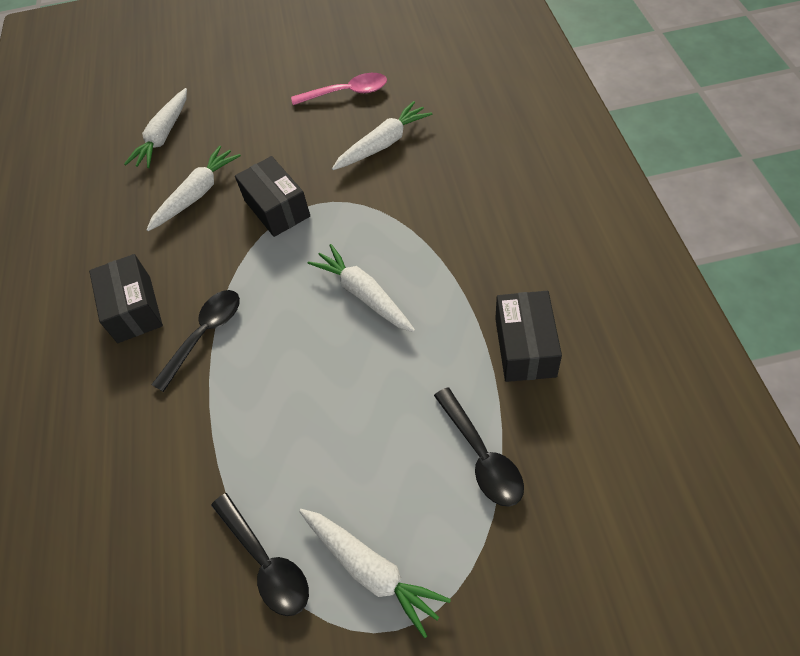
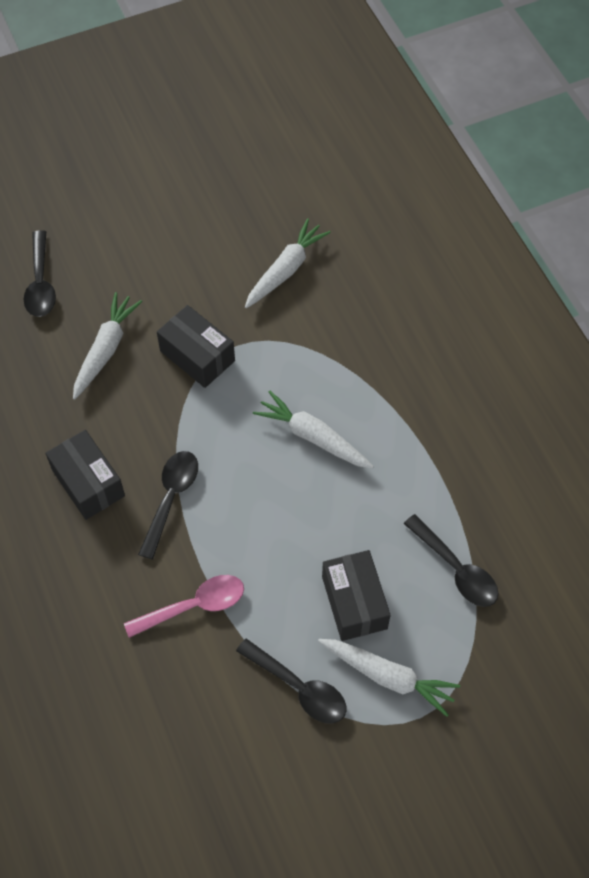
camera: 20 degrees left, 5 degrees up
(164, 136) = (41, 283): white carrot -> black spoon
(347, 93) = (229, 210): pink spoon -> pink spoon (194, 606)
(525, 347) = (472, 467): black box -> black box (354, 602)

